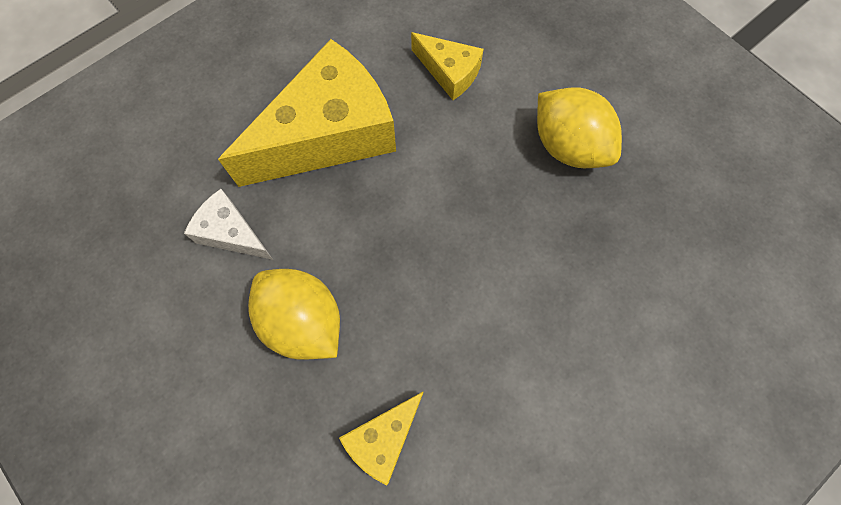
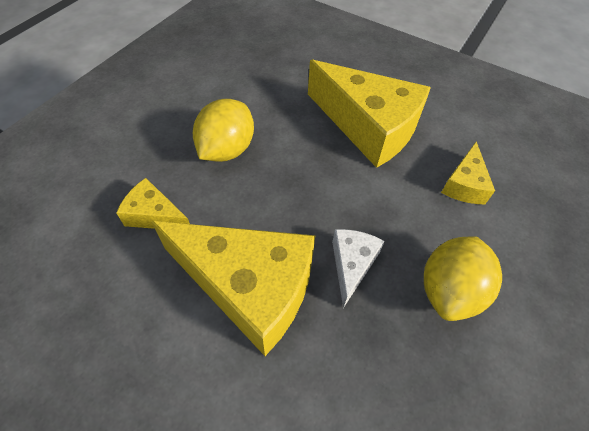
camera: 70 degrees right, 15 degrees down
(231, 233) = (274, 99): white cheese -> white cheese (352, 265)
(516, 342) = (249, 287): none -> yellow cheese

